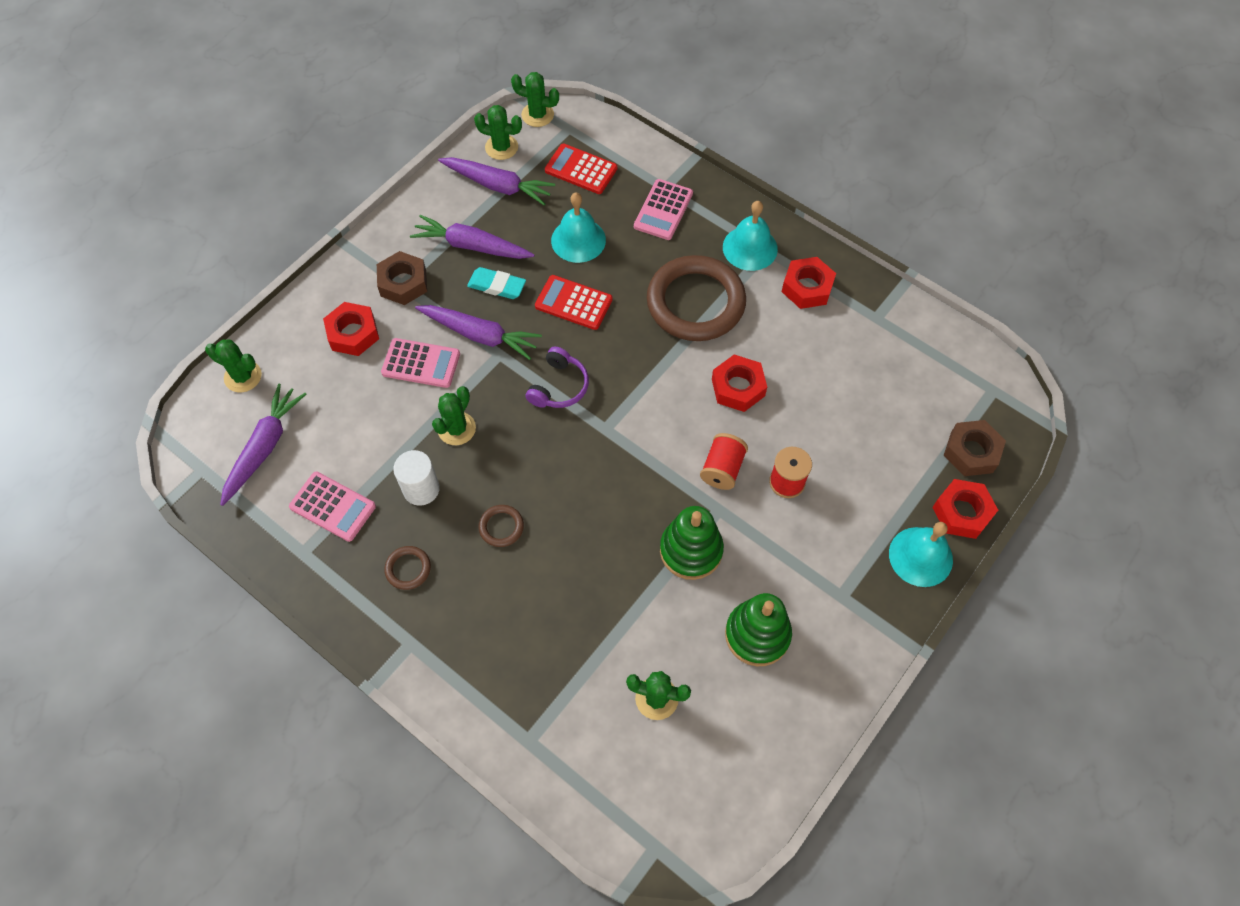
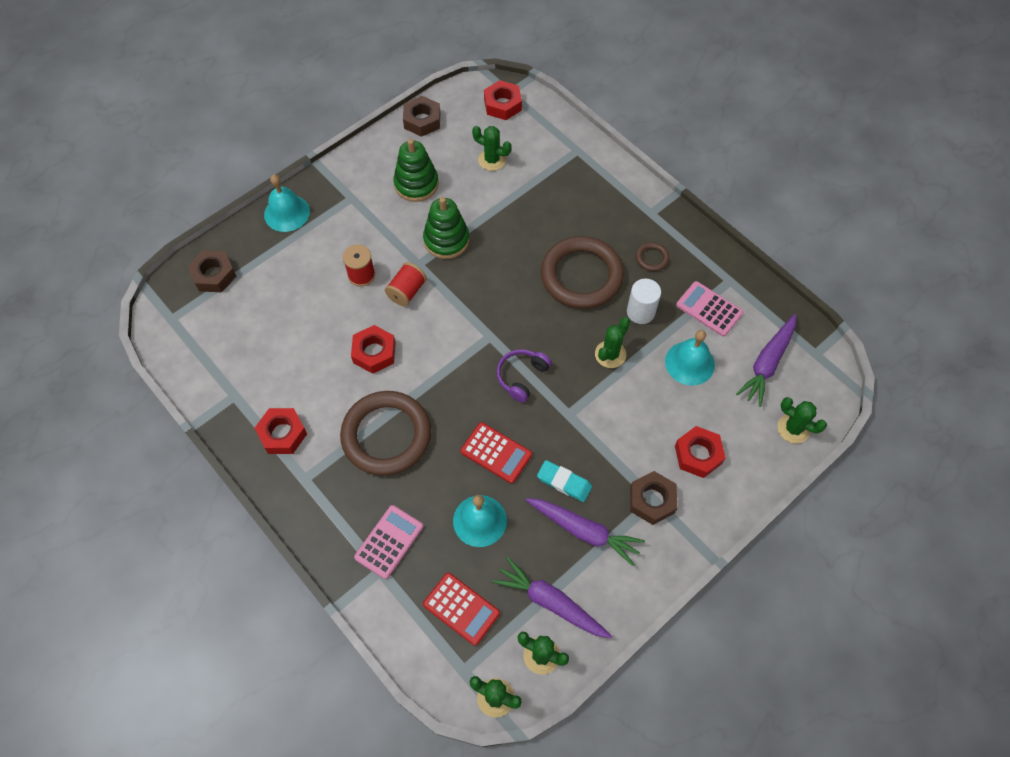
camera: 170 degrees left, 0 degrees up
(421, 363) = (637, 416): pink calculator -> none
(480, 335) = (584, 434): purple carrot -> none
(501, 527) = (581, 276): brown ring -> brown ring, size x2.43
(750, 248) = (319, 484): turquoise bell -> turquoise bell (689, 363)
(783, 758) = (422, 120): none -> brown nut
(962, 512) = (243, 236): red nut -> red nut (502, 105)

